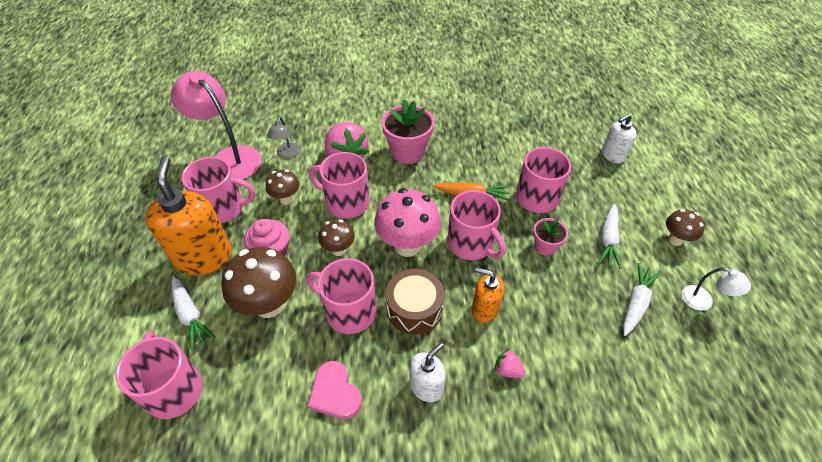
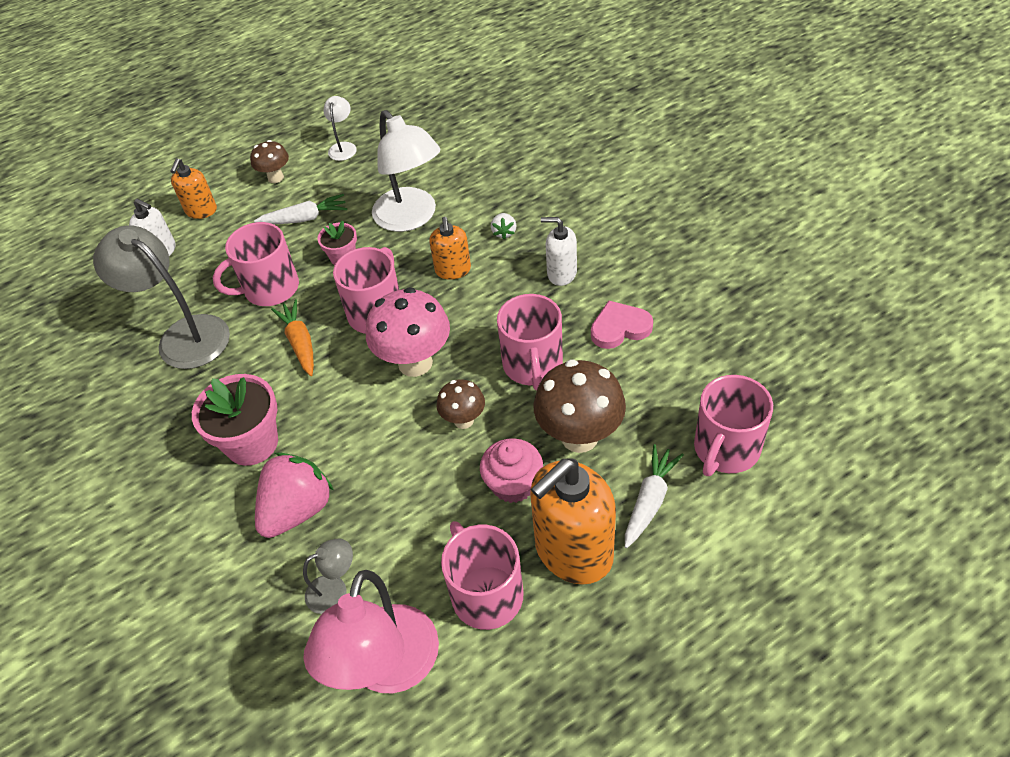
camera: 115 degrees left, 0 degrees up
(286, 199) = (422, 528): brown mushroom -> none
(335, 393) = (620, 328): pink heart -> pink heart turned 135 degrees counterclockwise
(346, 202) = (386, 457): pink mug -> none
(414, 309) = (491, 318): brown drum -> none
(507, 370) = (504, 232): pink strawberry -> white strawberry
(519, 146) = (183, 335): none -> grey lamp
(569, 309) = (411, 218): none -> white lamp
(636, 303) = (373, 182): white carrot -> none
(651, 185) = (201, 211): none -> orange soap dispenser

